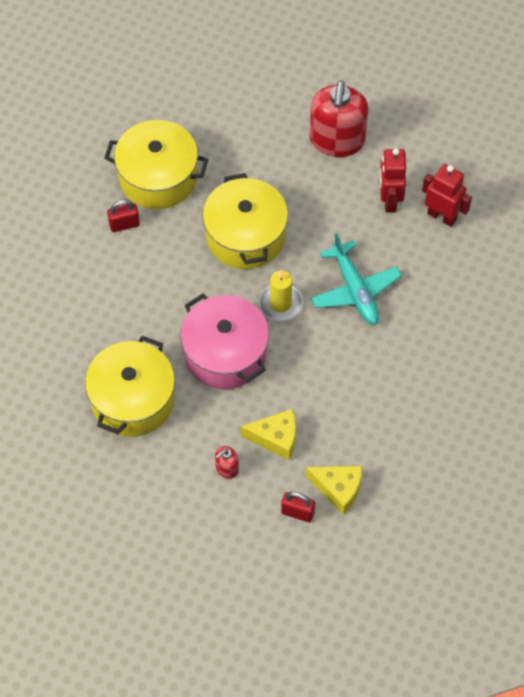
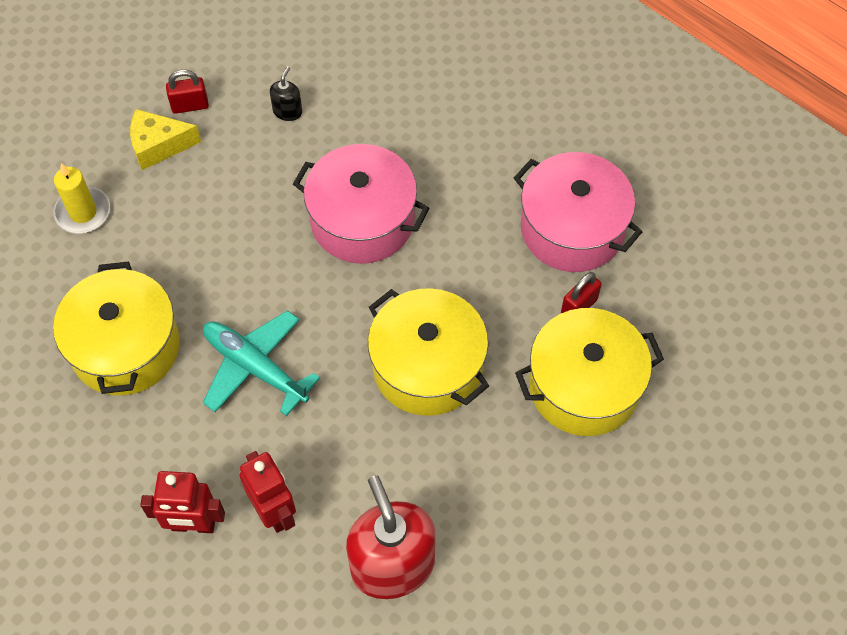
camera: 150 degrees right, 0 degrees up
(89, 276) = (572, 229): none -> pink pot
(132, 400) = (429, 127): yellow pot -> yellow pot (125, 347)
(227, 468) = (287, 111): red soap dispenser -> black soap dispenser
(276, 438) = (253, 163): yellow cheese -> none
(280, 303) = (335, 306): yellow candle -> yellow candle (83, 212)

